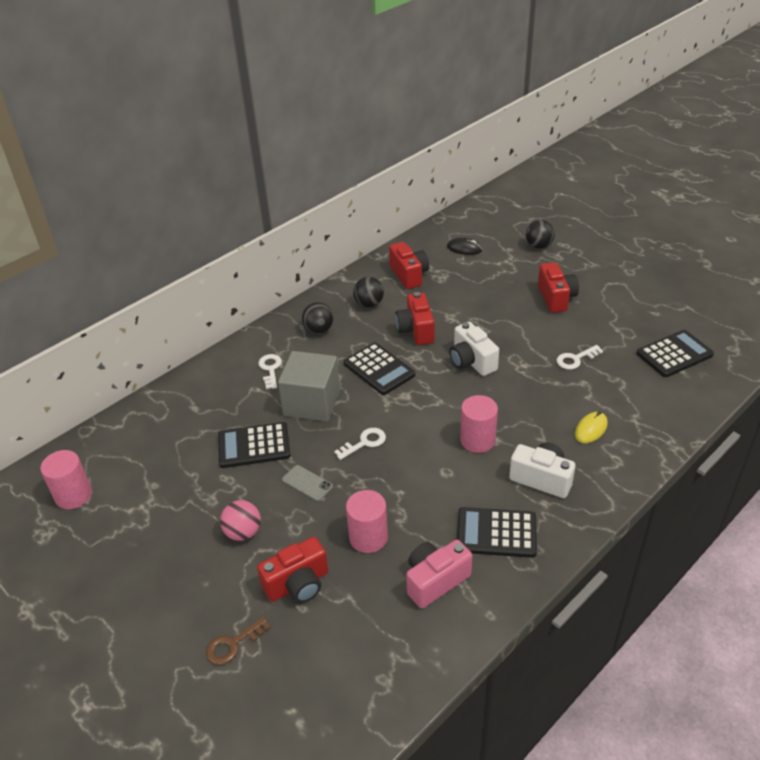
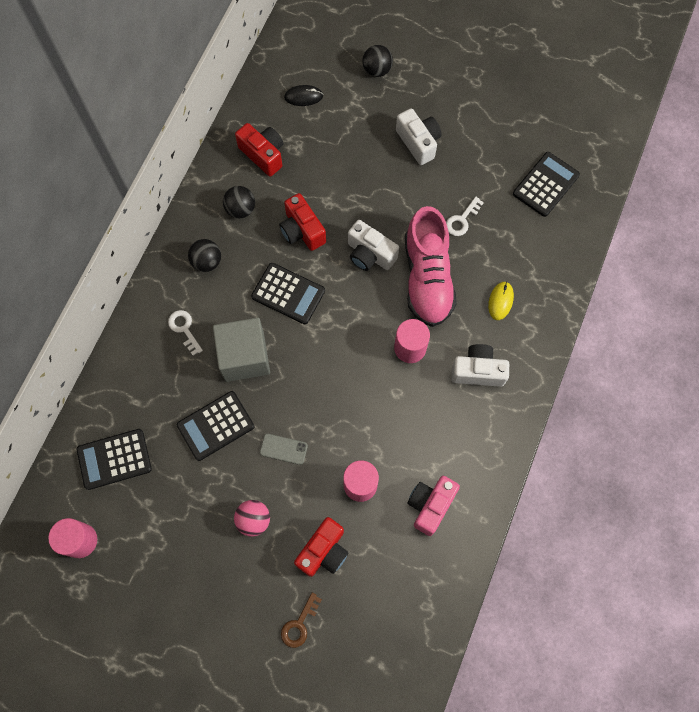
camera: 25 degrees left, 30 degrees up
(364, 442) = (313, 386): white key -> none
(496, 533) = (460, 441): black calculator -> black calculator (114, 459)
(521, 392) = (427, 278): none -> pink shoe
(556, 298) = (418, 142): red camera -> white camera

